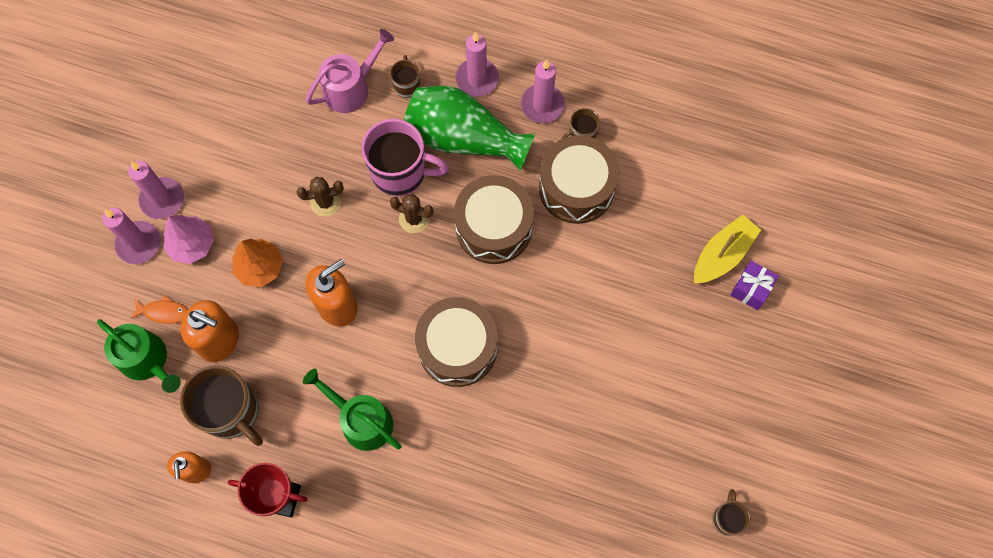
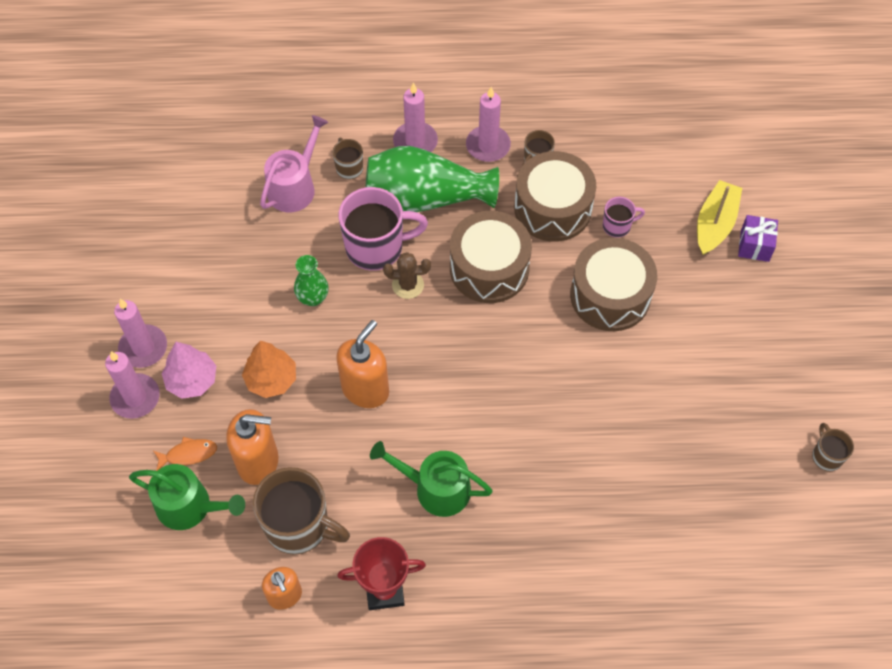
camera: 20 degrees left, 10 degrees down
(325, 202) = (313, 298): brown cactus -> green vase
(457, 347) = (501, 388): brown drum -> brown drum (610, 295)
(629, 226) = (617, 226): none -> pink mug

